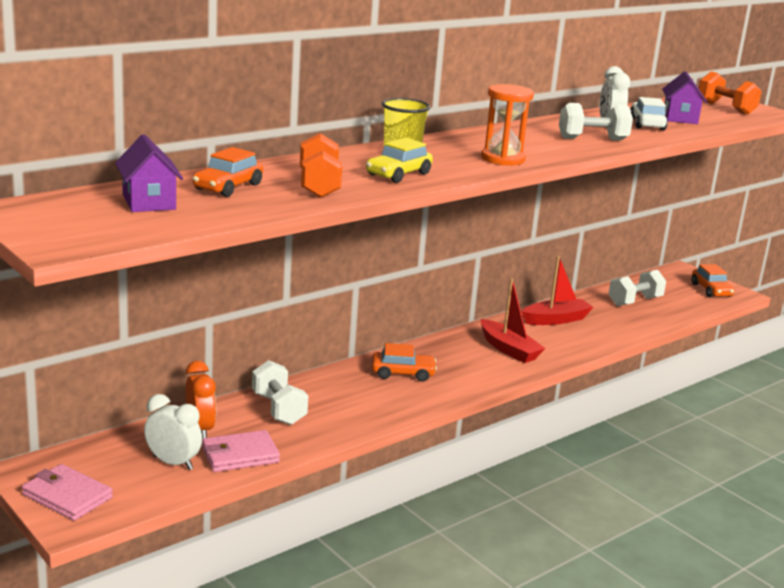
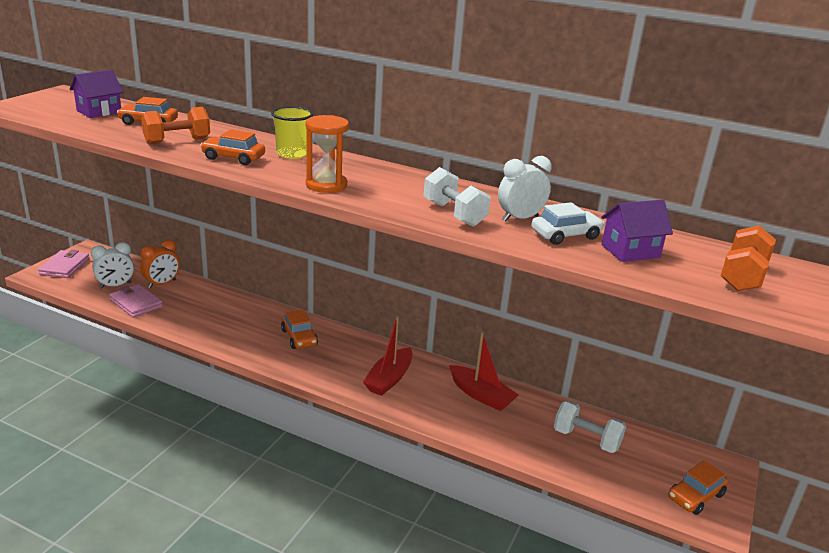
camera: 65 degrees right, 5 degrees up
(173, 463) = (115, 285): white clock -> white clock turned 60 degrees clockwise
(279, 409) = (206, 302): white dumbbell -> none
(398, 174) = (233, 158): yellow car -> orange car

